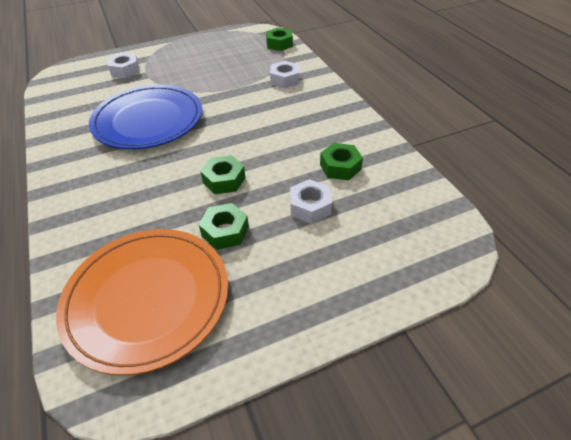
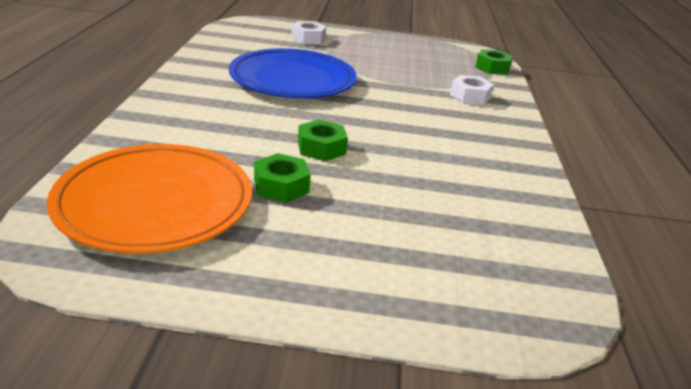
camera: 25 degrees right, 15 degrees down
(310, 206) = (393, 205): white nut -> none
(340, 167) = (464, 187): green nut -> none

